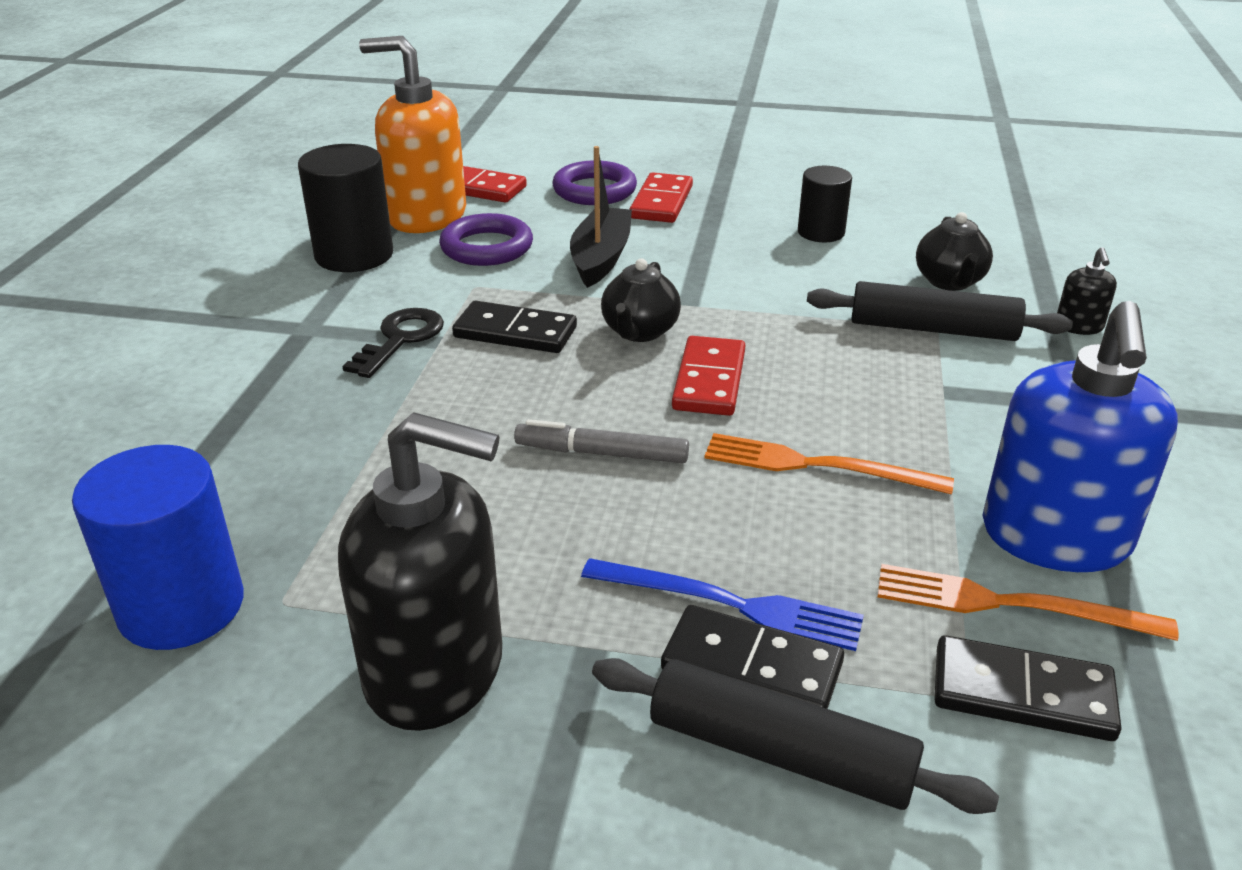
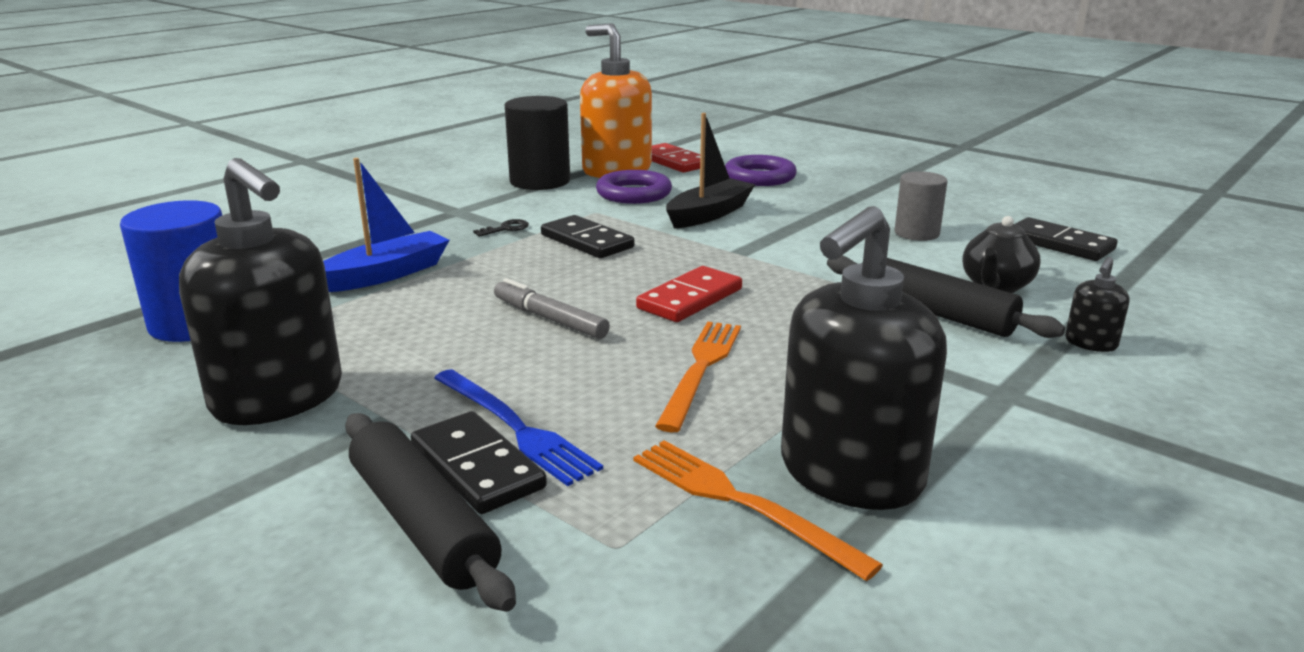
camera: 30 degrees right, 10 degrees down
(338, 451) = (386, 274): none -> blue boat
(400, 339) = (506, 229): black key -> black key, size x0.56
(639, 332) = (677, 260): black teapot -> none
(661, 202) = (803, 192): red domino -> none
(815, 465) = (701, 369): orange fork -> orange fork turned 60 degrees clockwise
(821, 232) = (916, 233): black cylinder -> grey cylinder
(1022, 693) = (665, 562): black domino -> black domino (1059, 244)
(1055, 538) = (850, 474): blue soap dispenser -> black soap dispenser

